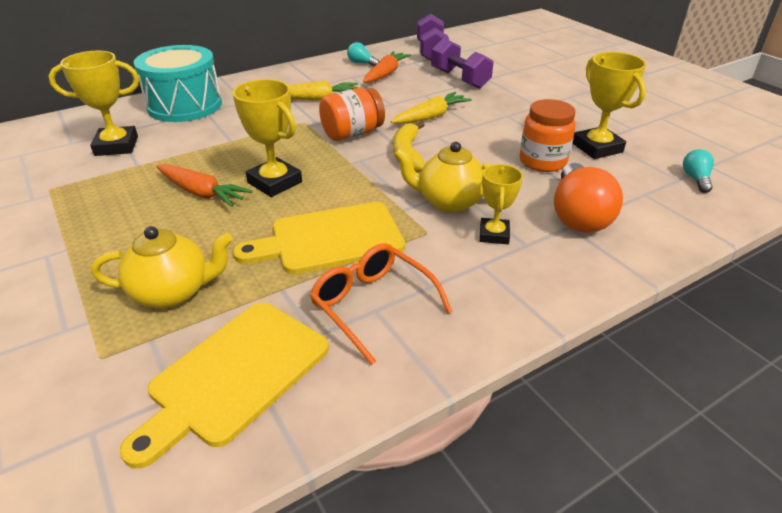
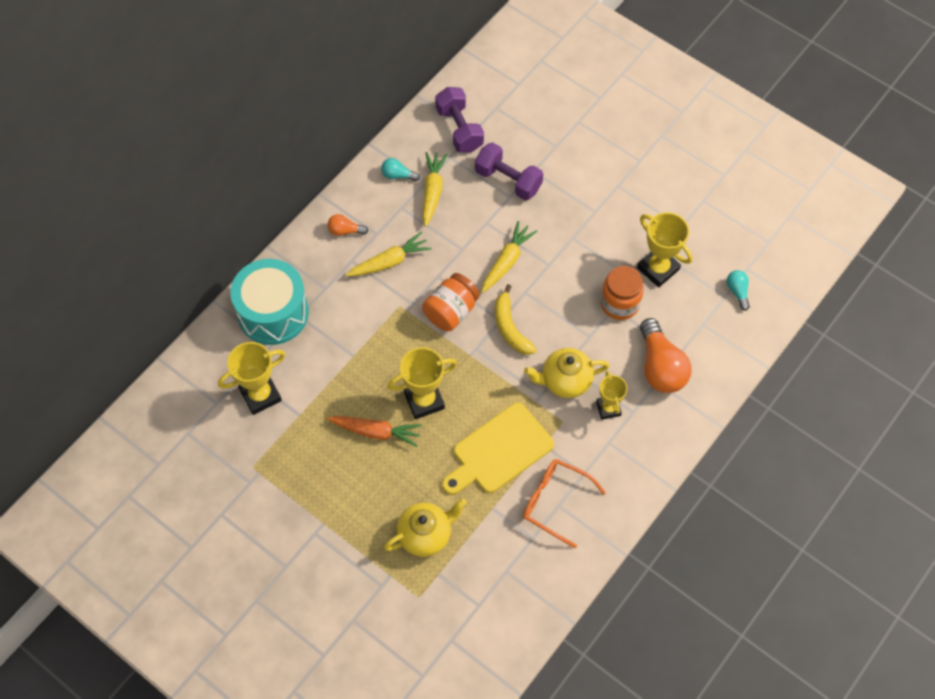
camera: 20 degrees left, 25 degrees up
(234, 375) = (502, 581): yellow cutting board -> none
(275, 182) = (424, 400): yellow trophy -> yellow trophy turned 45 degrees counterclockwise
(292, 79) = (345, 231): none -> orange light bulb
(386, 74) = (432, 192): orange carrot -> yellow carrot

